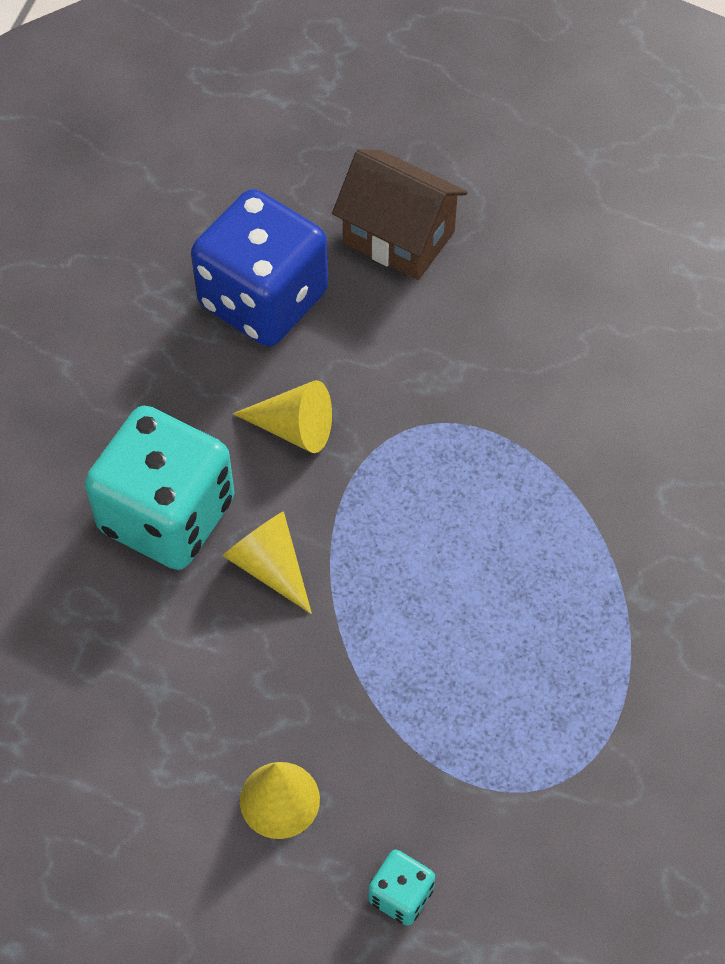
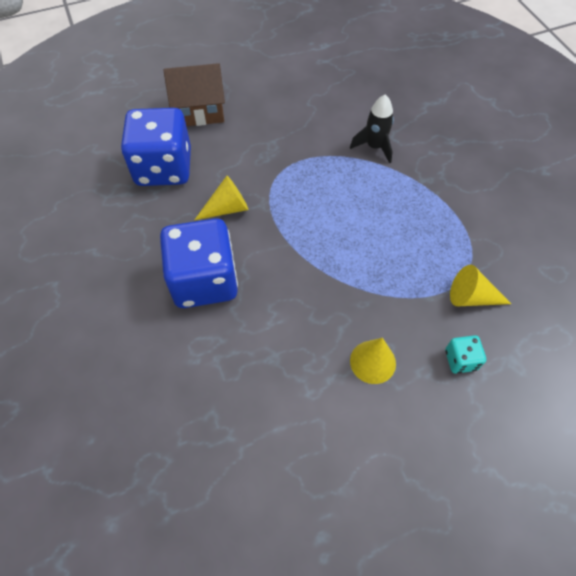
camera: 40 degrees left, 0 degrees up
(167, 515) = (204, 281): turquoise dice -> blue dice
(270, 566) = (271, 269): yellow cone -> yellow cone (471, 297)
(613, 485) = (374, 147): none -> black rocket

